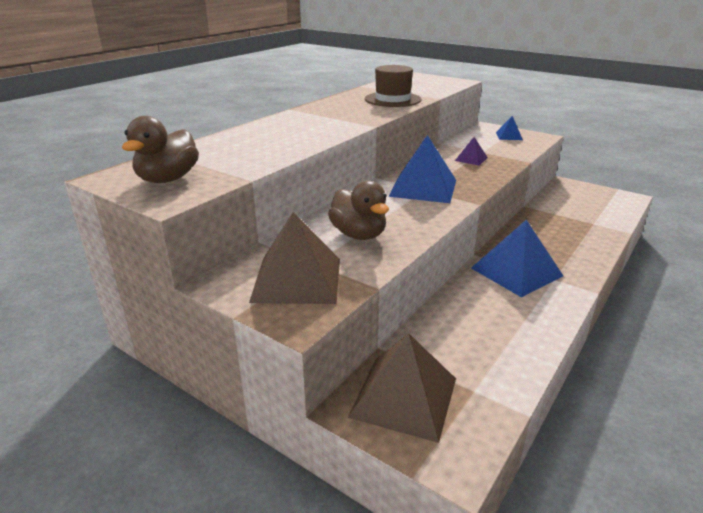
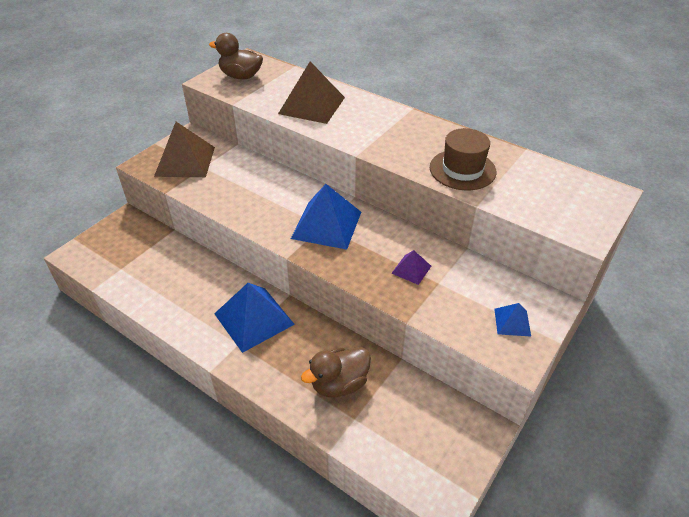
camera: 90 degrees right, 15 degrees up
(358, 235) = (239, 185): brown duck -> brown duck (339, 384)
(404, 397) = (126, 238): brown pyramid -> brown pyramid (311, 105)

